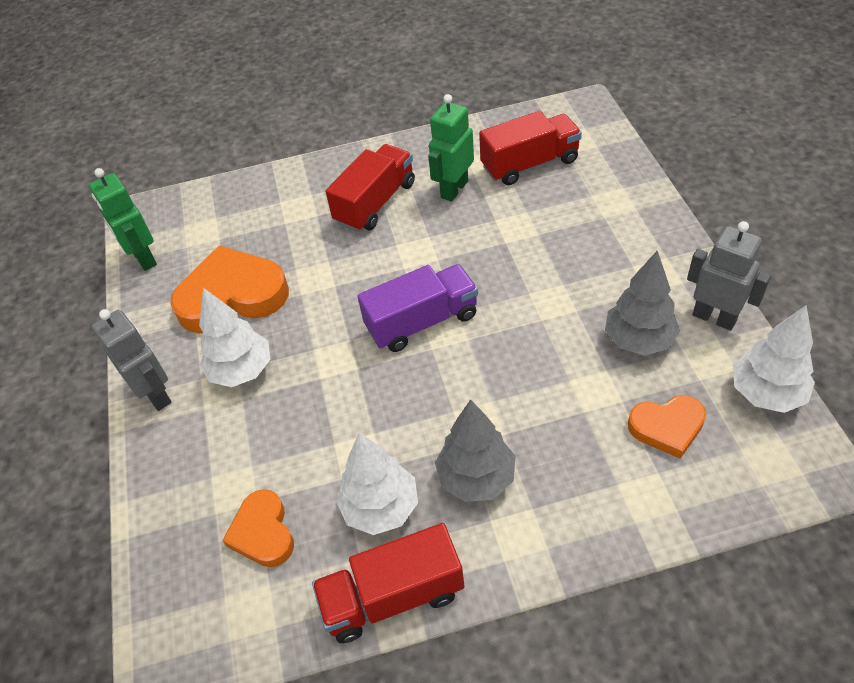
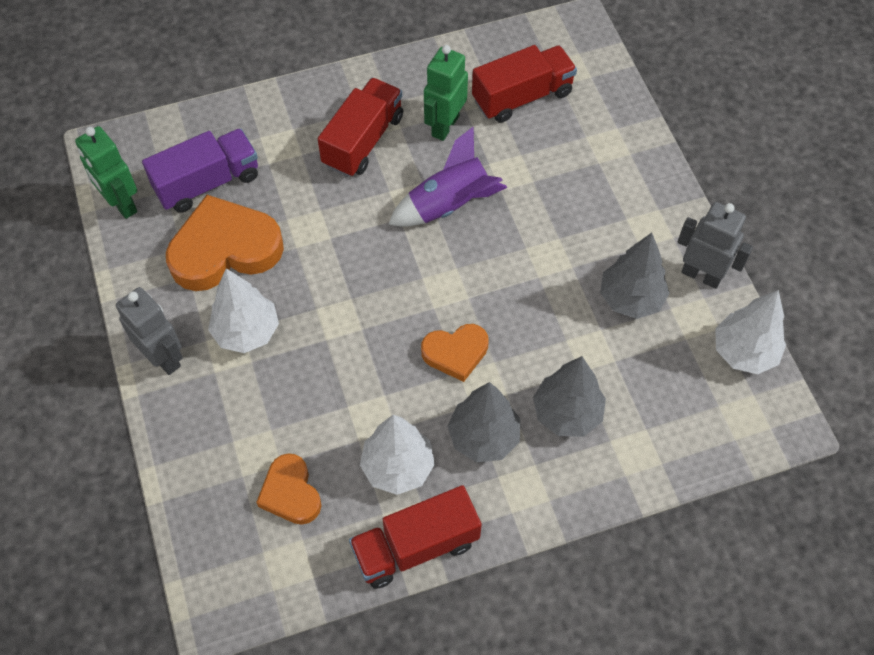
camera: 10 degrees left, 10 degrees up
(422, 322) = (422, 279): purple truck -> purple truck (207, 183)
(454, 255) = (449, 205): none -> purple rocket
(569, 454) = (567, 413): none -> grey tree
(667, 427) = (655, 386): orange heart -> orange heart (455, 353)

